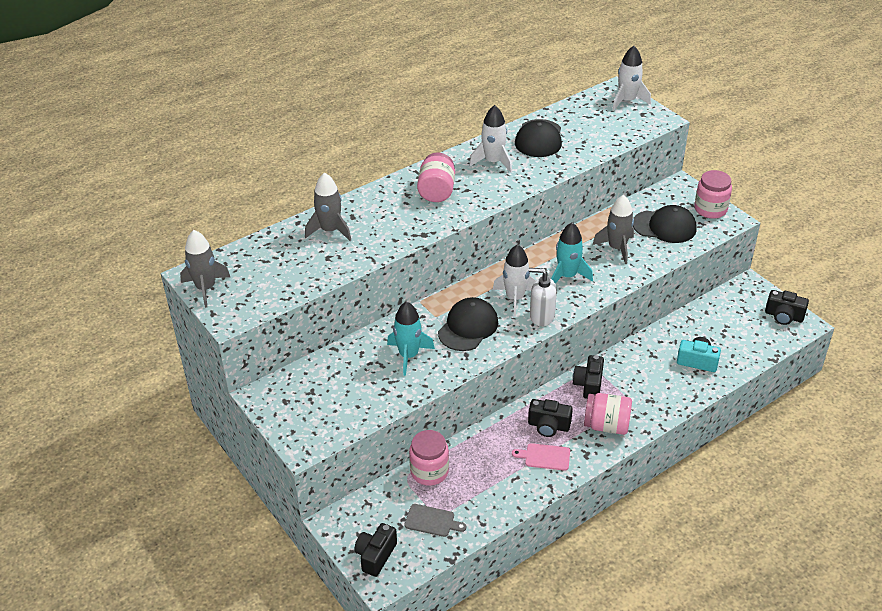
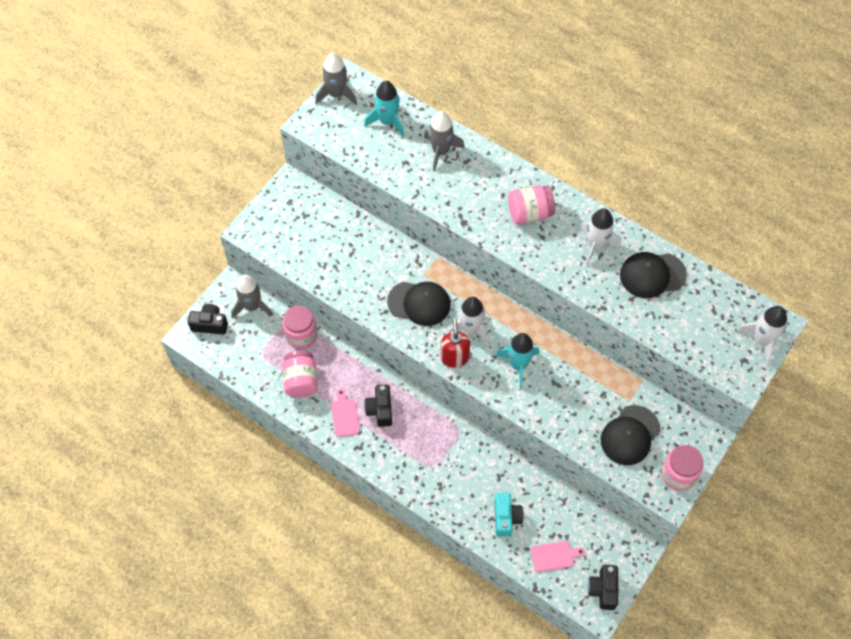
camera: 70 degrees right, 20 degrees up
(408, 356) = (368, 269): turquoise rocket -> turquoise rocket (387, 121)
(432, 521) = (253, 352): grey cutting board -> none
(541, 316) = (454, 357): white soap dispenser -> red soap dispenser
(588, 385) = (441, 430): black camera -> none
(606, 425) = (397, 456): pink jar -> pink jar (301, 381)
(617, 248) = (577, 398): grey rocket -> grey rocket (252, 306)
(664, 226) = (630, 435): black cap -> black cap turned 45 degrees clockwise
(744, 339) = (554, 556): none -> pink cutting board

